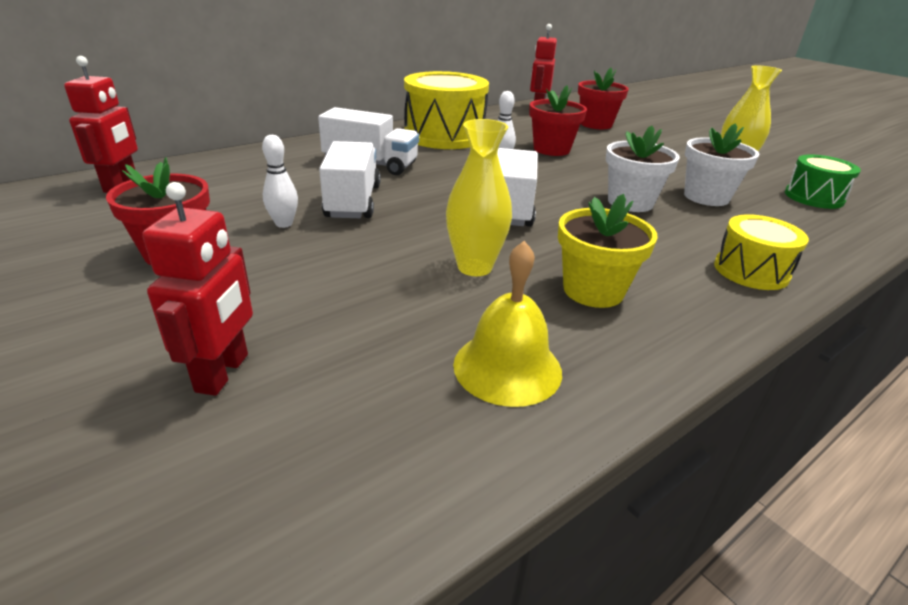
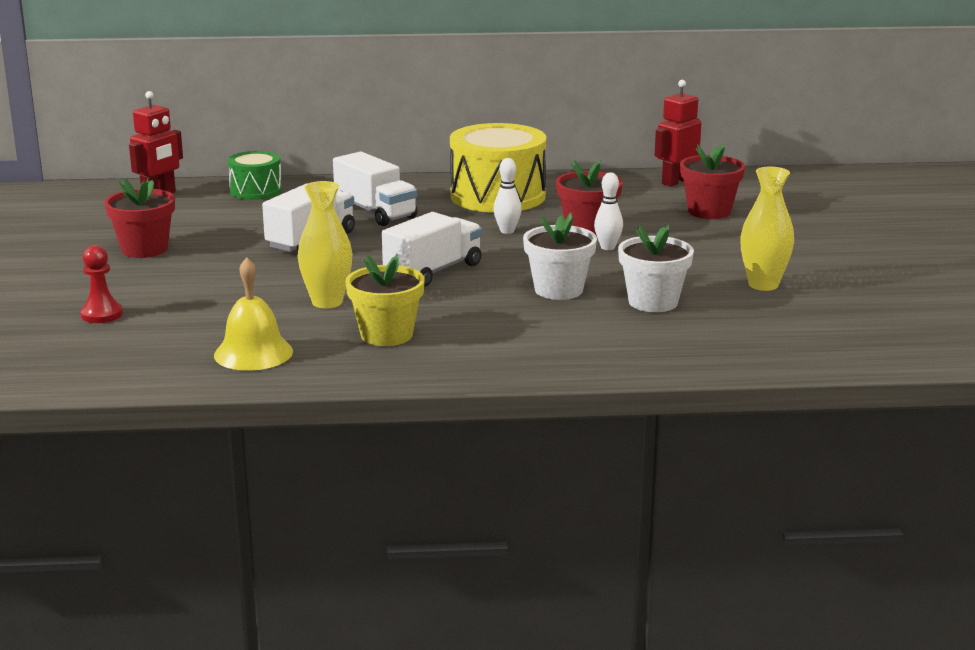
camera: 35 degrees right, 10 degrees down
(223, 373) = (102, 314): red robot -> red pawn
(284, 224) = (237, 246): white bowling pin -> white bowling pin (607, 247)
(751, 271) = (546, 356): yellow drum -> none
(813, 197) = (782, 328): green drum -> green drum (256, 190)

